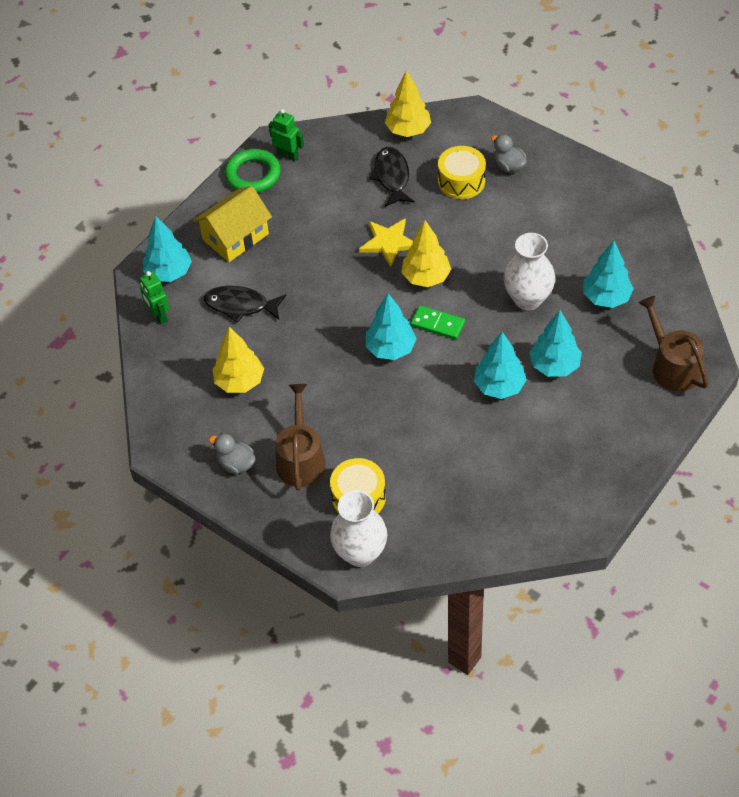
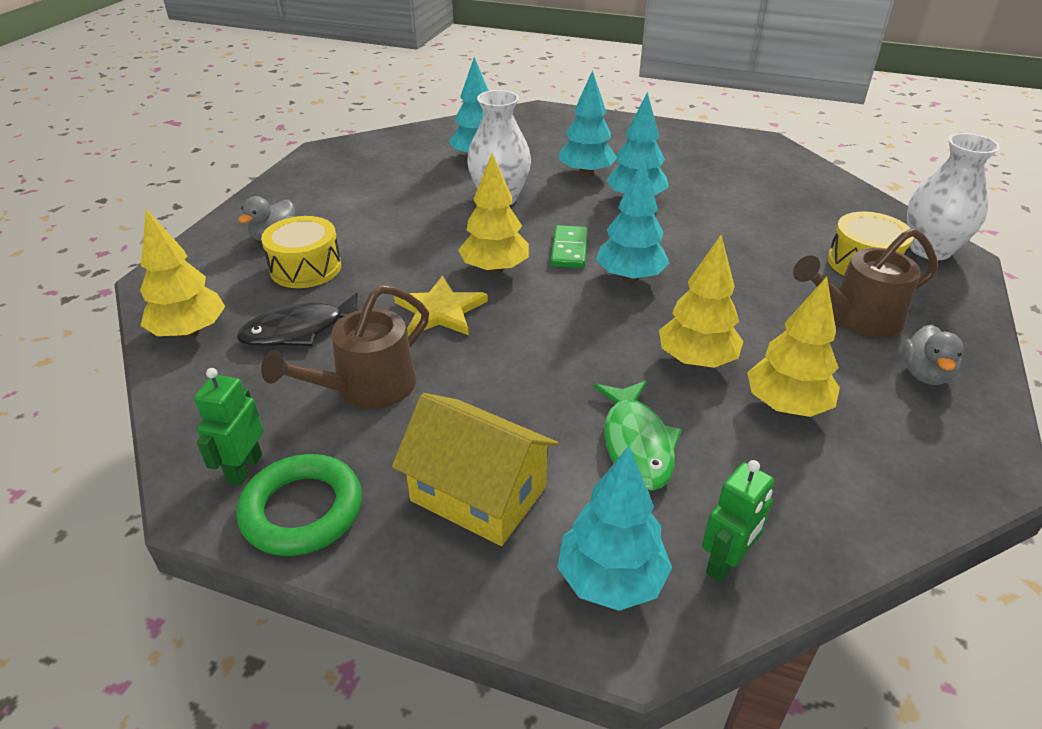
camera: 110 degrees left, 15 degrees down
(240, 305) = (636, 444): black fish -> green fish
(293, 354) = (696, 360): none -> yellow tree
(672, 366) = (550, 122): brown watering can -> brown watering can (367, 387)

